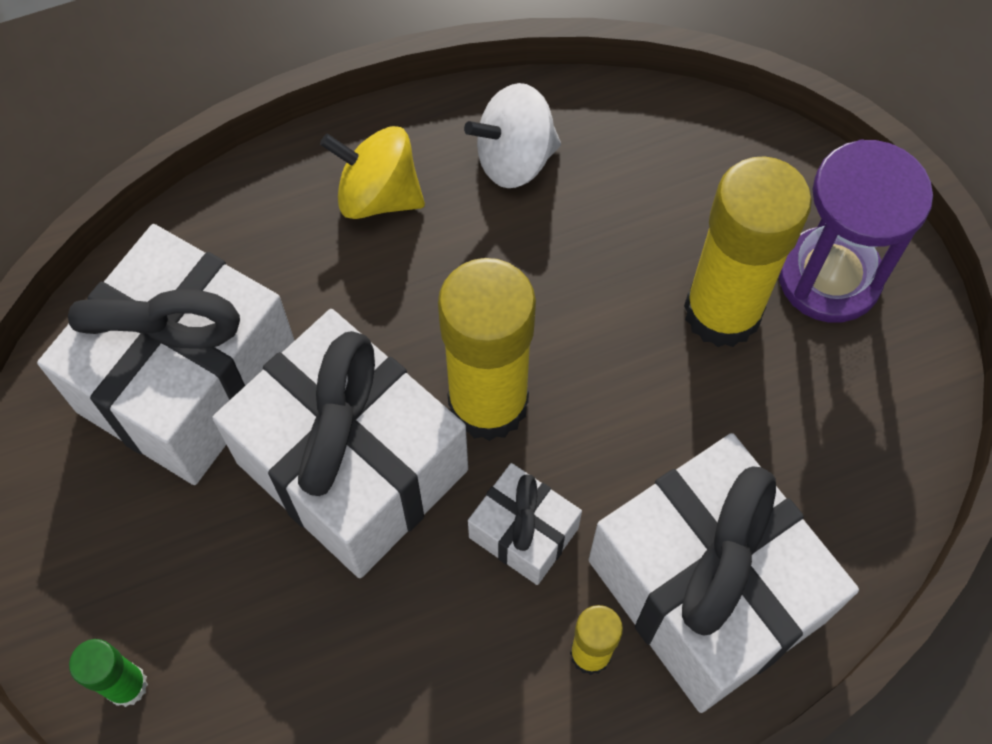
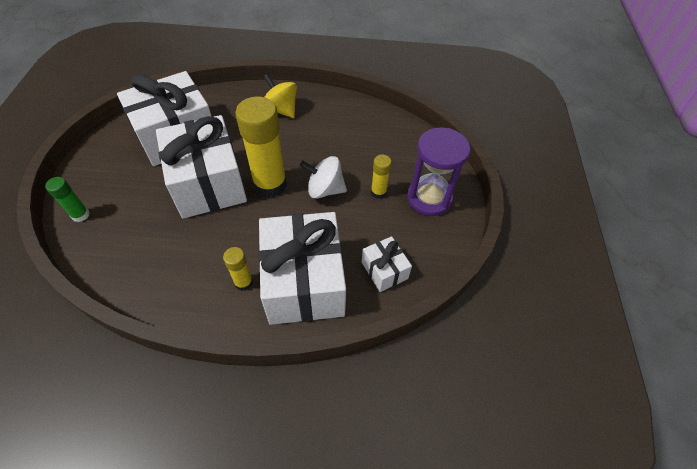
camera: 25 degrees right, 10 degrees down
(515, 159) = (336, 117): white spinning top -> white spinning top (325, 190)
(523, 533) = (250, 230): white gift -> white gift (384, 270)
(722, 312) = (378, 192): yellow glue stick -> yellow glue stick, size x0.48

